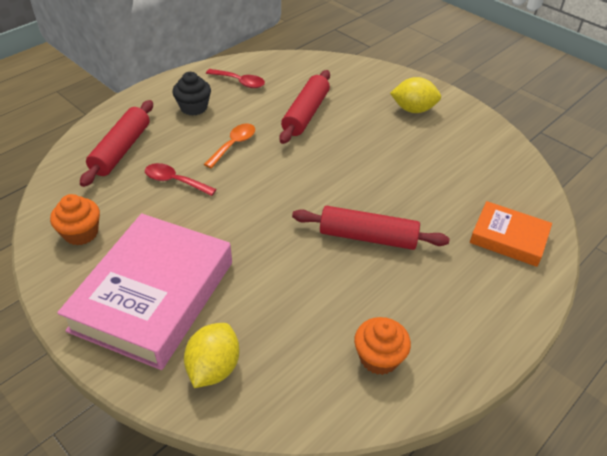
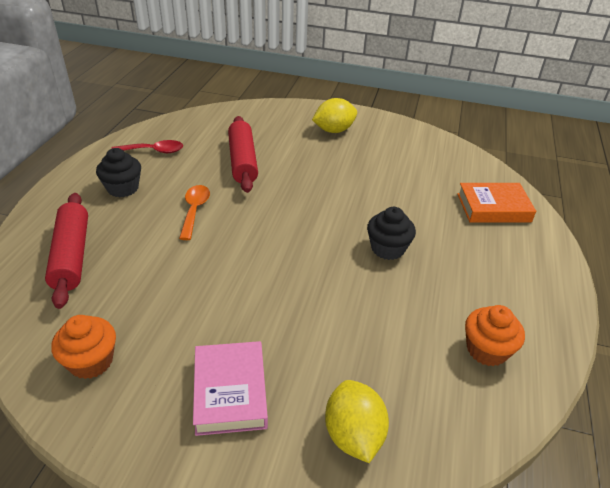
camera: 30 degrees left, 5 degrees down
(153, 295) = (230, 391): pink book -> pink book, size x0.53
(174, 181) = (159, 266): red spoon -> none
(368, 237) = (387, 248): red rolling pin -> black cupcake

